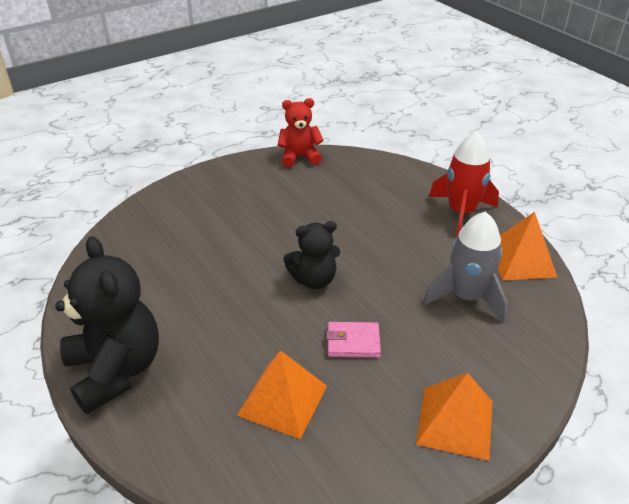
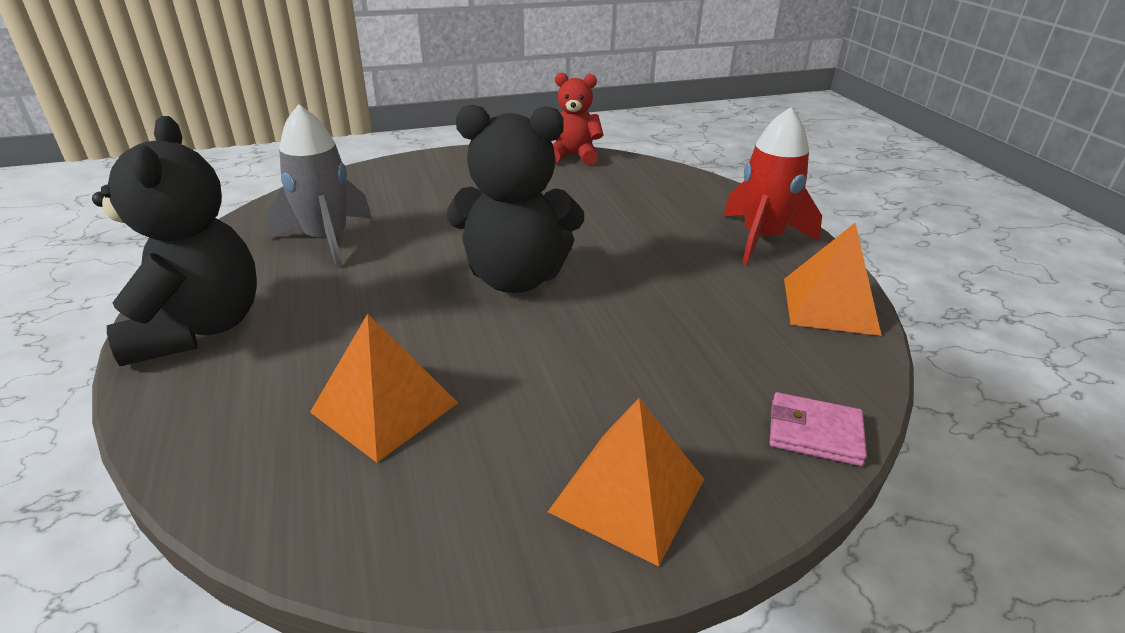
camera: 15 degrees right, 5 degrees down
(314, 280) = (515, 278): black teddy bear -> black teddy bear, size x1.65
(353, 342) = (527, 357): pink wallet -> pink wallet (814, 433)
(466, 297) = (724, 335): grey rocket -> grey rocket (327, 239)

